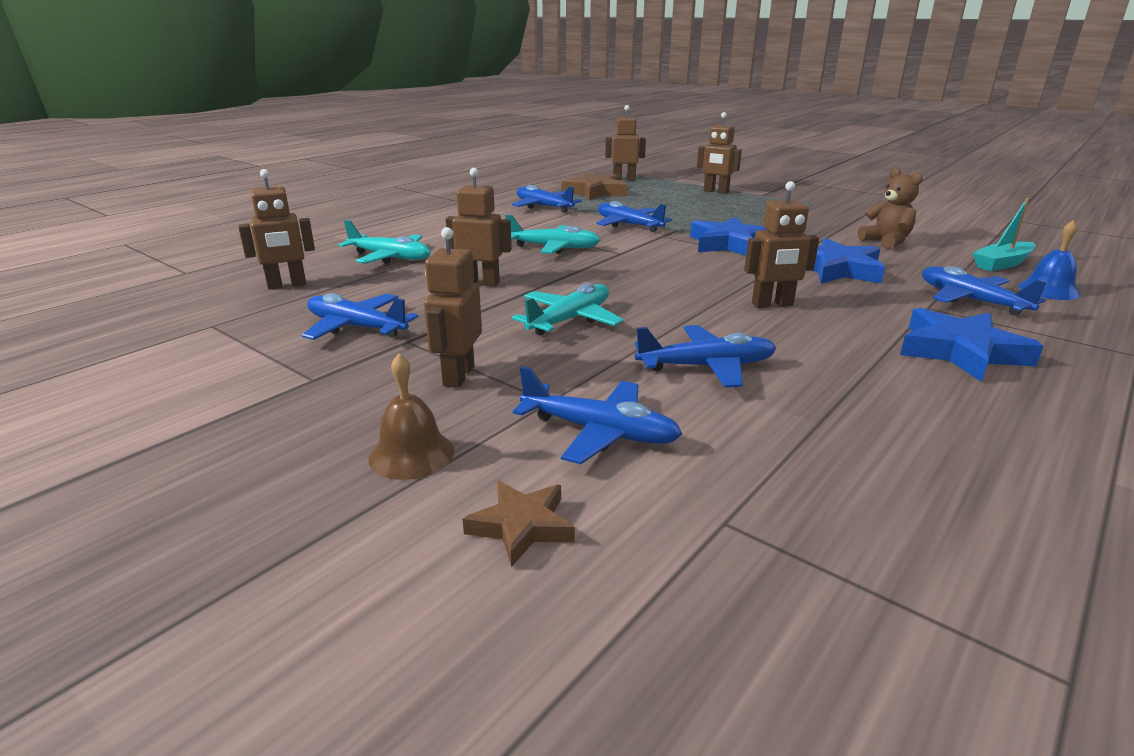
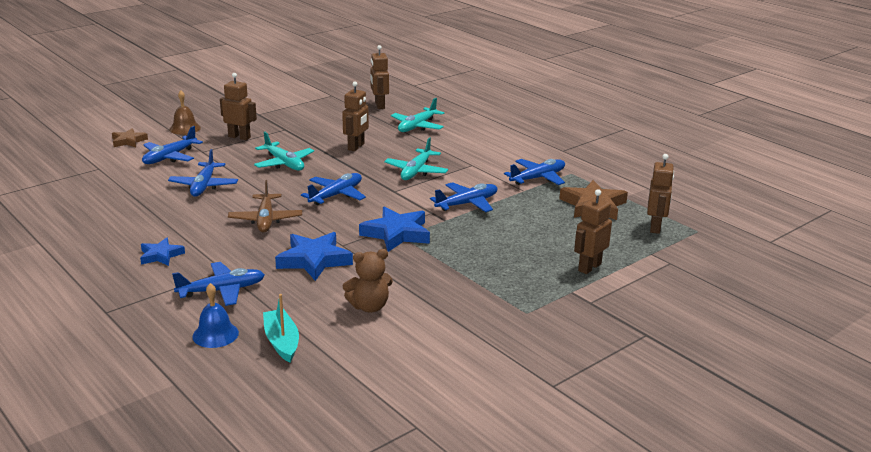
camera: 100 degrees right, 0 degrees up
(356, 327) = (309, 120): blue plane -> blue plane (336, 195)
(772, 305) = (265, 220): brown robot -> brown plane
(961, 351) = (161, 255): blue star -> blue star, size x0.59

